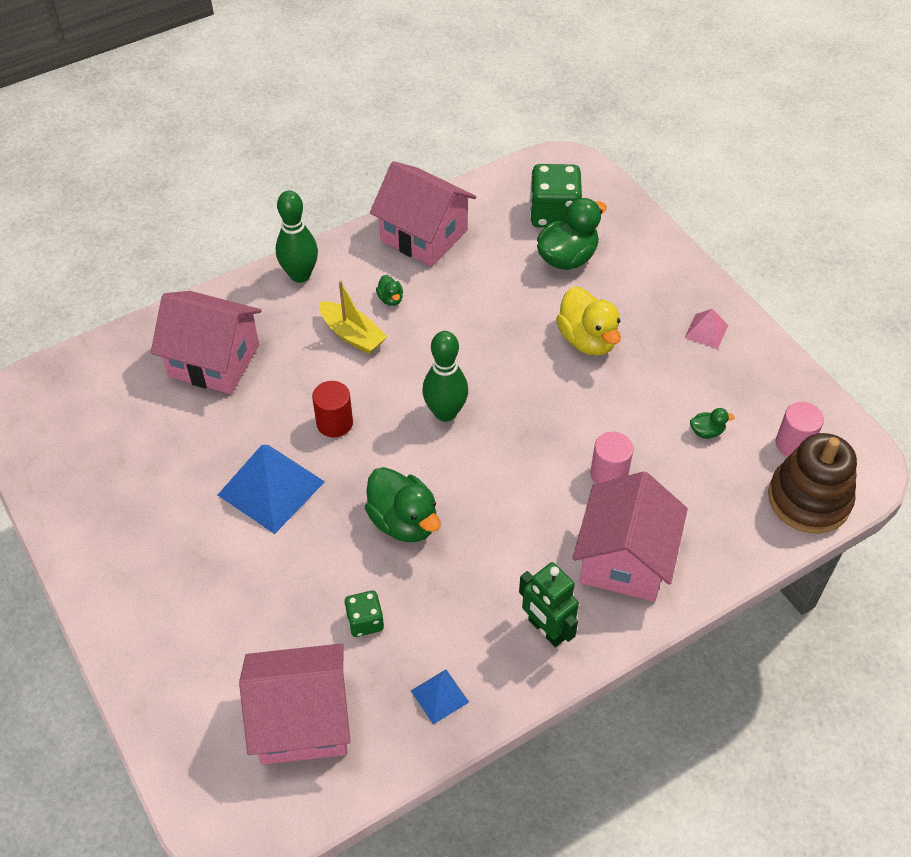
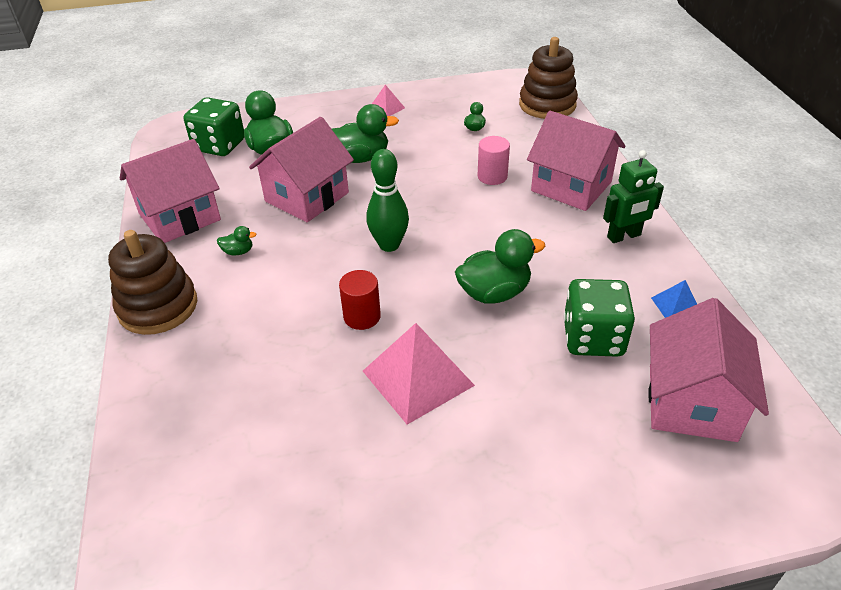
camera: 70 degrees left, 10 degrees down
(214, 361) = (223, 396): pink house -> pink house (307, 197)
(271, 488) = (418, 378): blue pyramid -> pink pyramid
(300, 275) = (158, 307): green bowling pin -> brown stacking toy
(352, 335) = (263, 284): yellow boat -> none
(365, 621) = (593, 338): green dice -> green dice, size x1.84
(587, 340) = (360, 158): yellow duck -> green duck
(793, 444) = (501, 99): pink cylinder -> none

